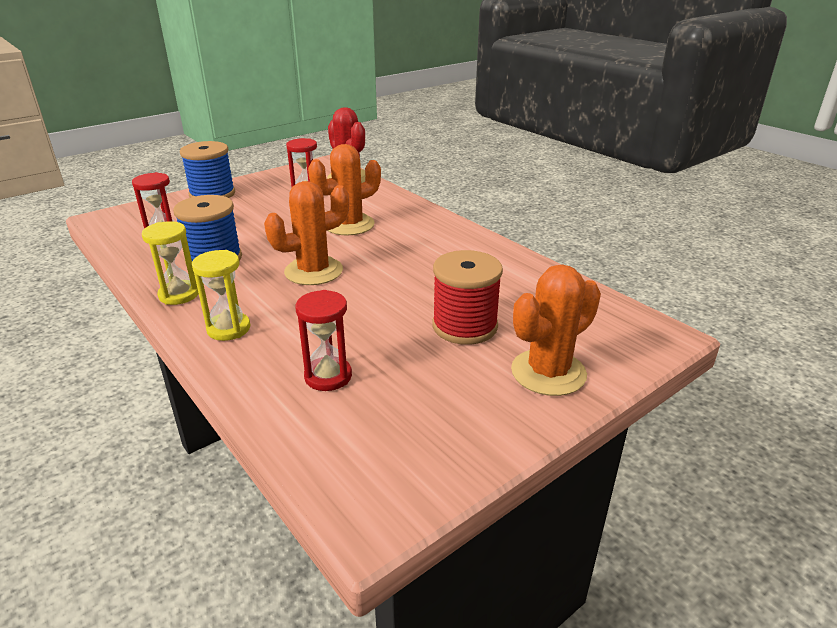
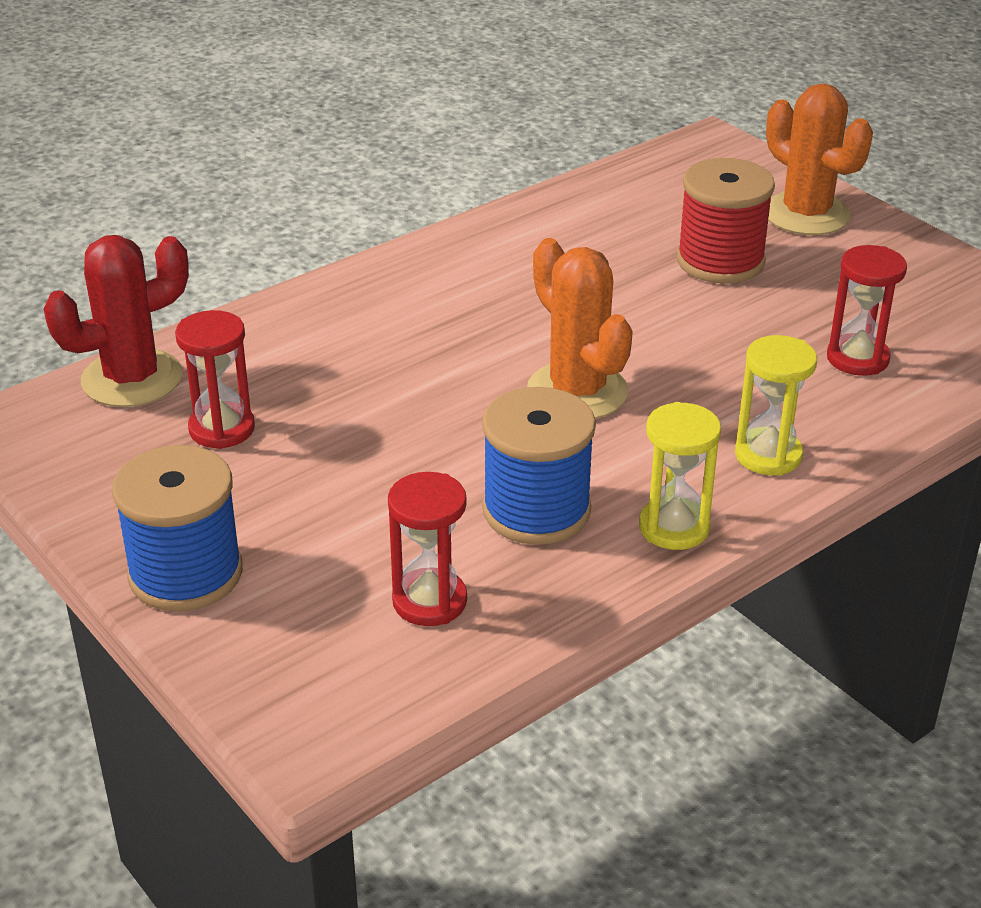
camera: 90 degrees left, 5 degrees up
(349, 225) = (389, 366): orange cactus -> none

